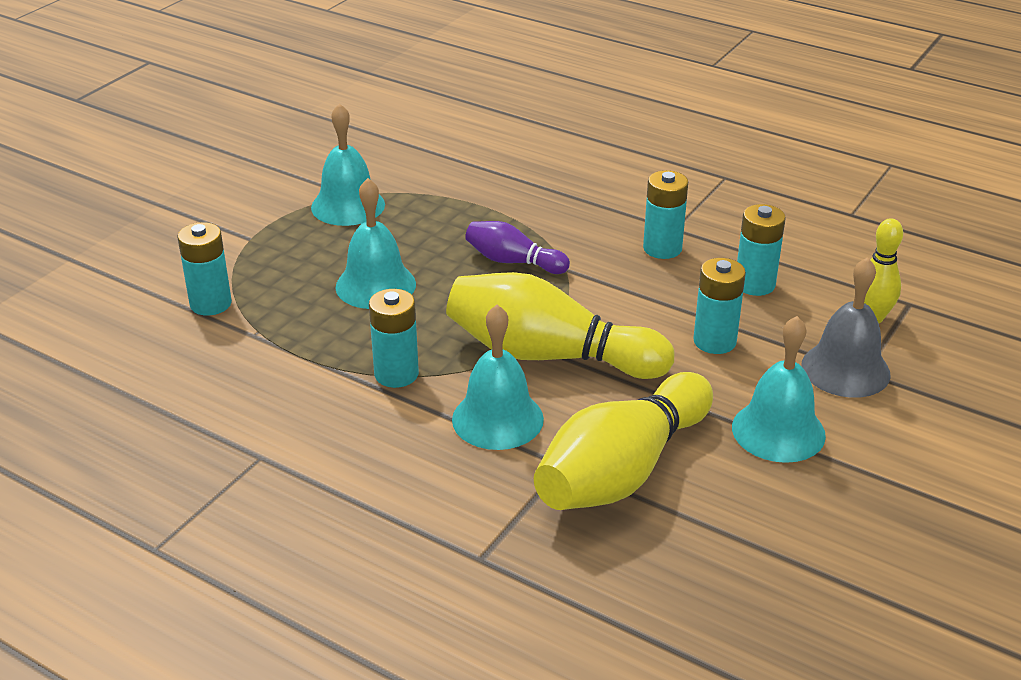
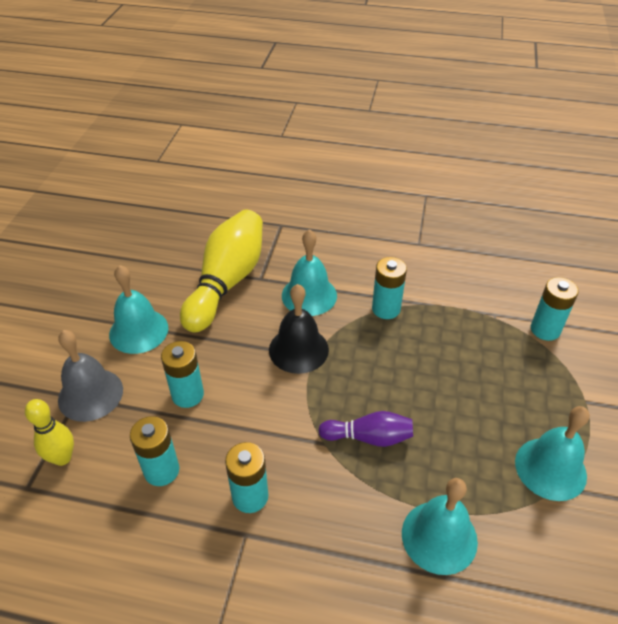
camera: 160 degrees right, 10 degrees up
(375, 285) = (453, 379): turquoise bell -> turquoise bell (439, 537)
(550, 355) = (298, 349): yellow bowling pin -> black bell

